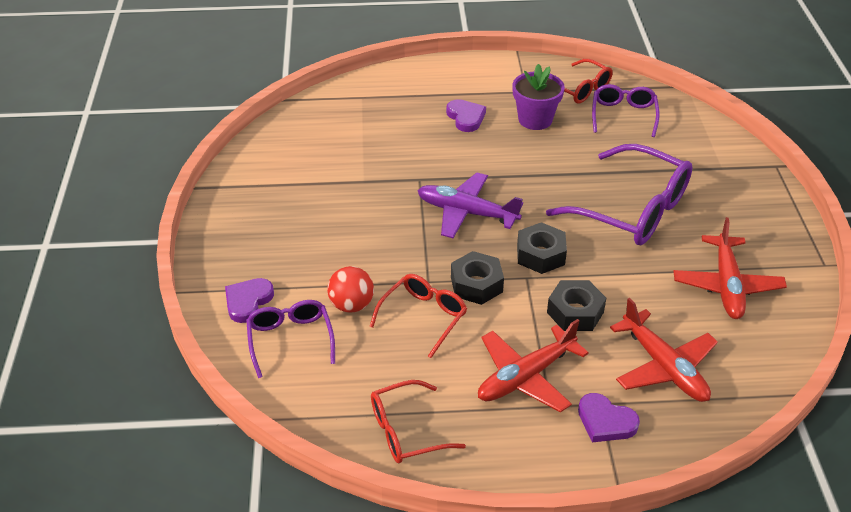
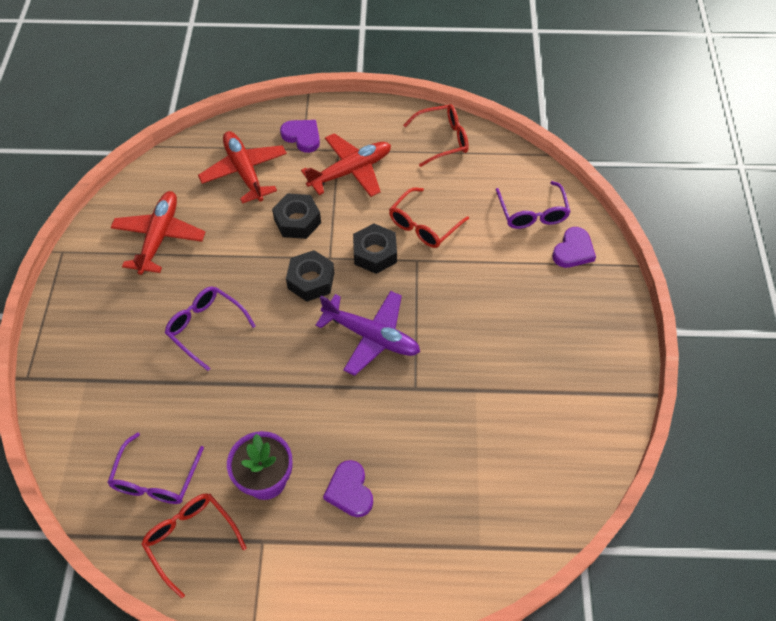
camera: 175 degrees left, 15 degrees up
(351, 305) = (484, 241): red ball -> none
(632, 210) = (205, 327): purple glasses -> purple glasses, size x0.57

